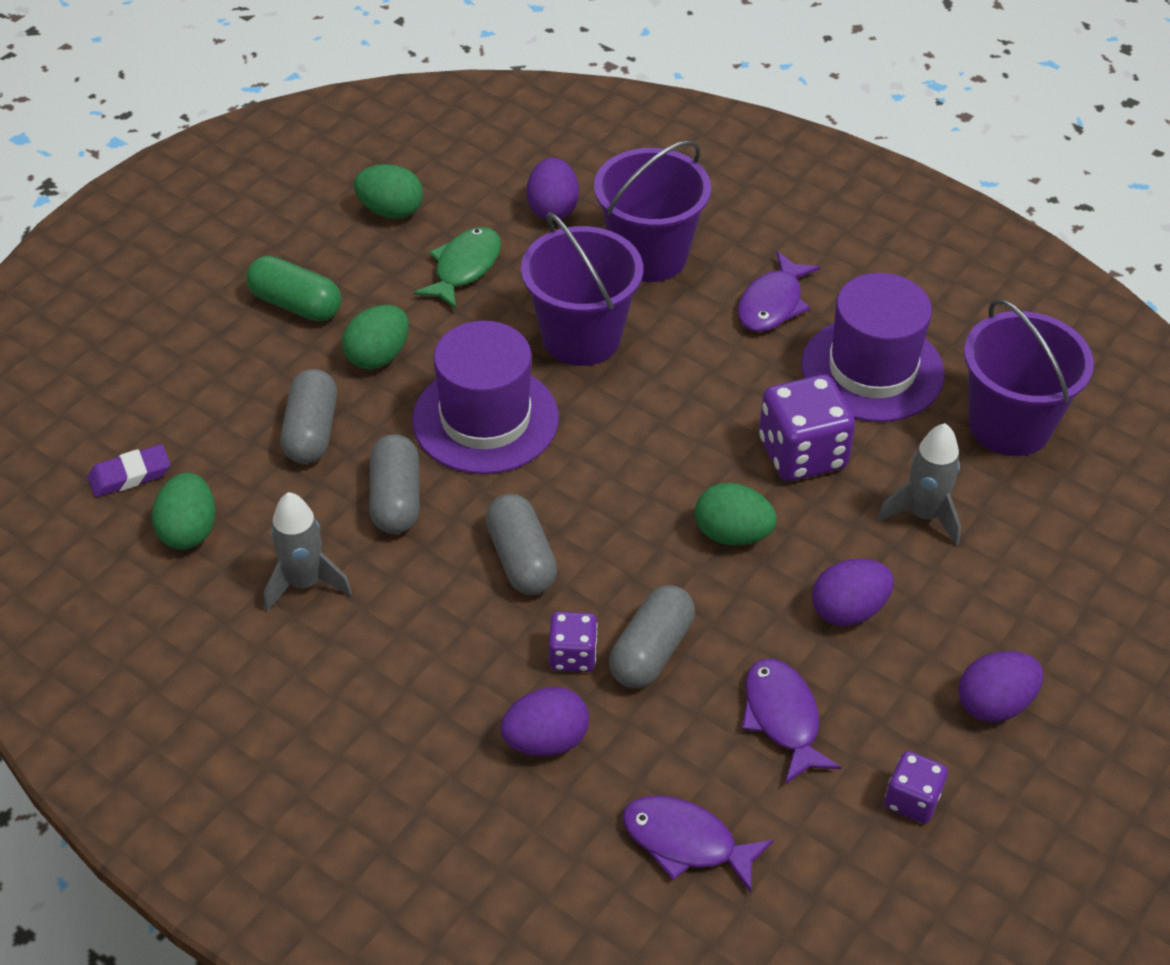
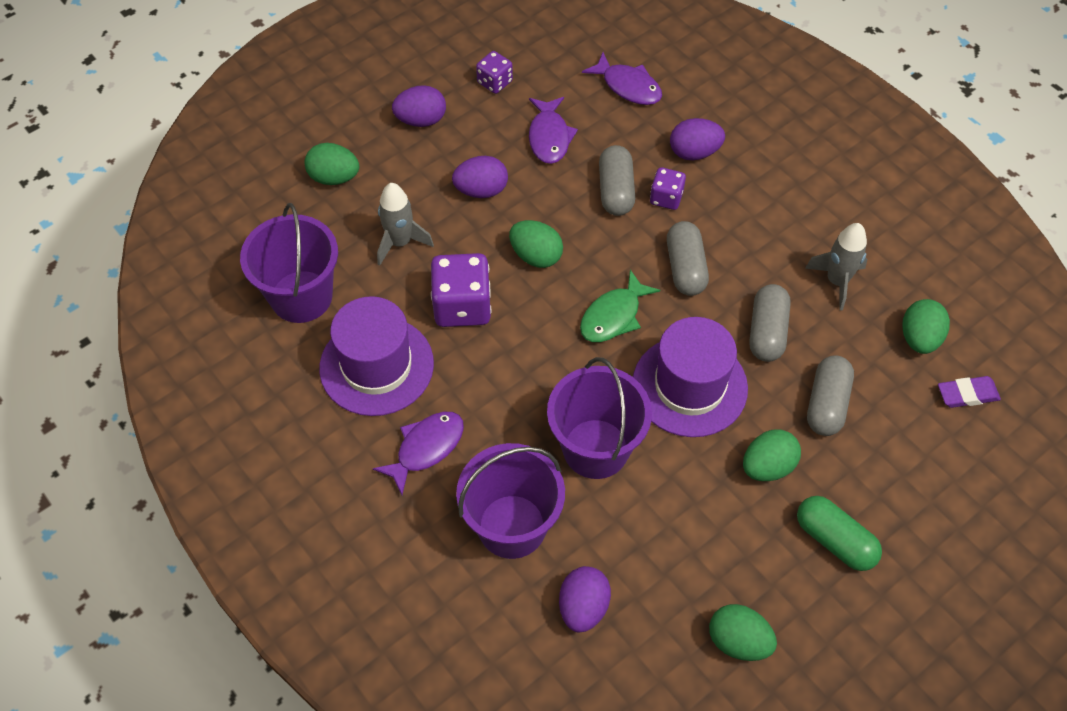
camera: 165 degrees left, 10 degrees up
(464, 268) = (679, 550): green fish -> green fish (613, 316)
(651, 651) = (615, 190): grey capsule -> grey capsule turned 45 degrees counterclockwise
(1068, 585) = (334, 177): none -> green egg

